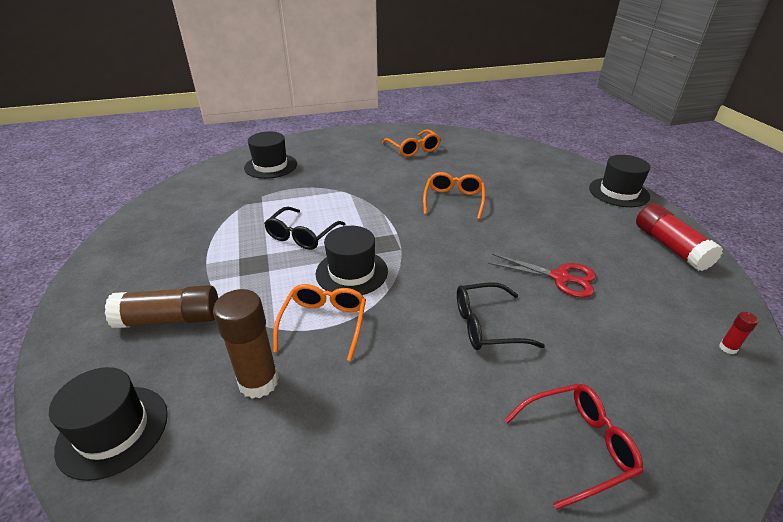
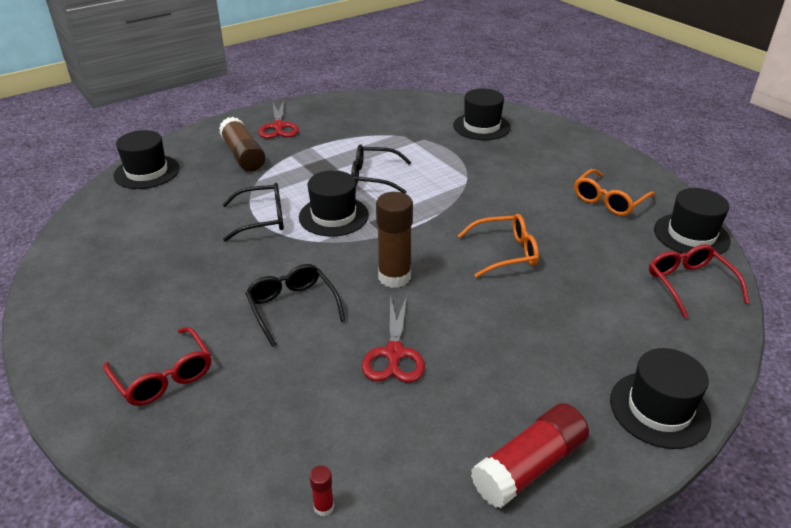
camera: 70 degrees right, 0 degrees up
(133, 279) = (278, 127): none -> red scissors
(258, 382) = (195, 208): brown glue stick -> brown glue stick (394, 277)
(324, 323) = (262, 219): orange glasses -> black glasses
(465, 137) = (691, 235): none -> black hat
(512, 152) = (689, 284): none -> red glasses

